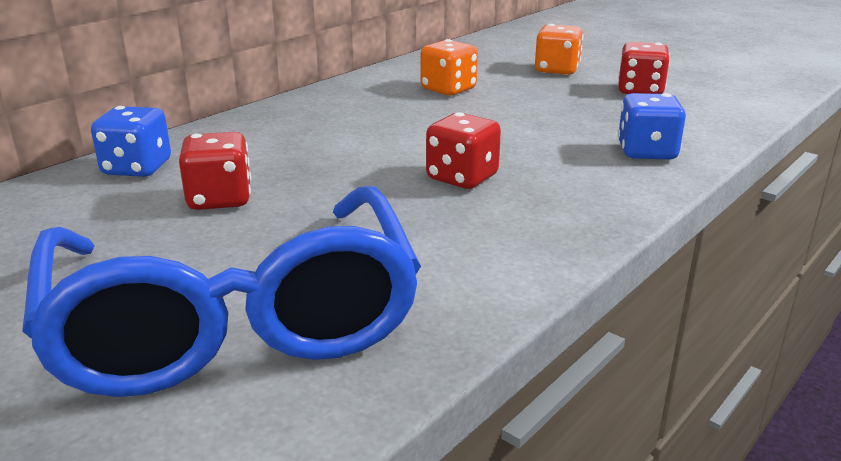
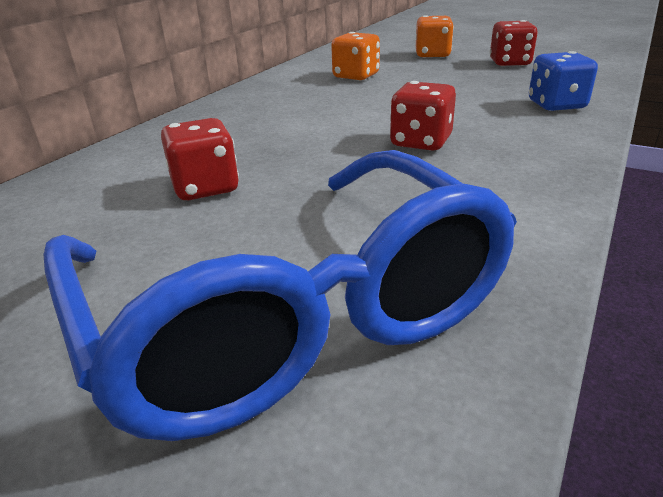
camera: 10 degrees left, 5 degrees up
(137, 168) = (106, 169): blue dice -> none

